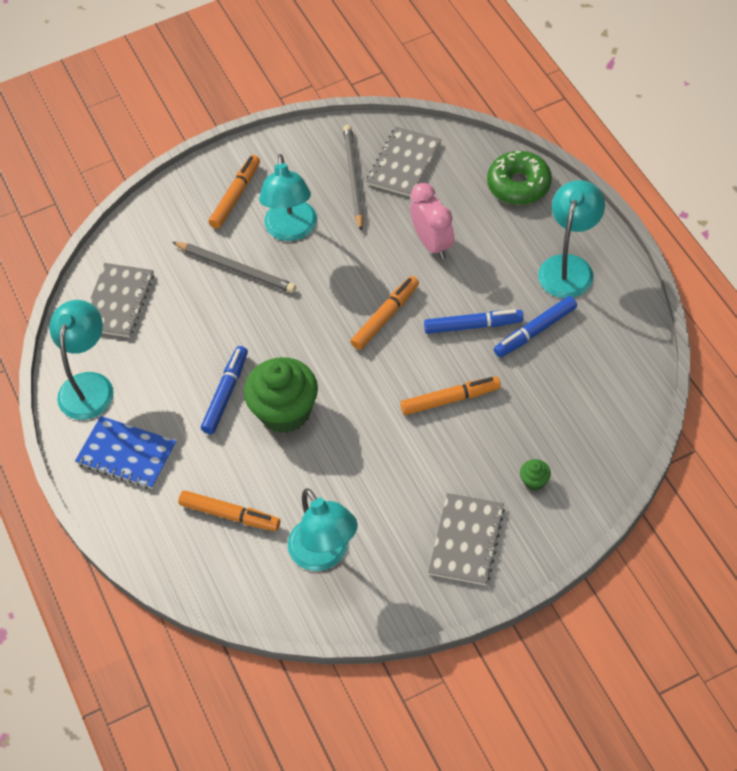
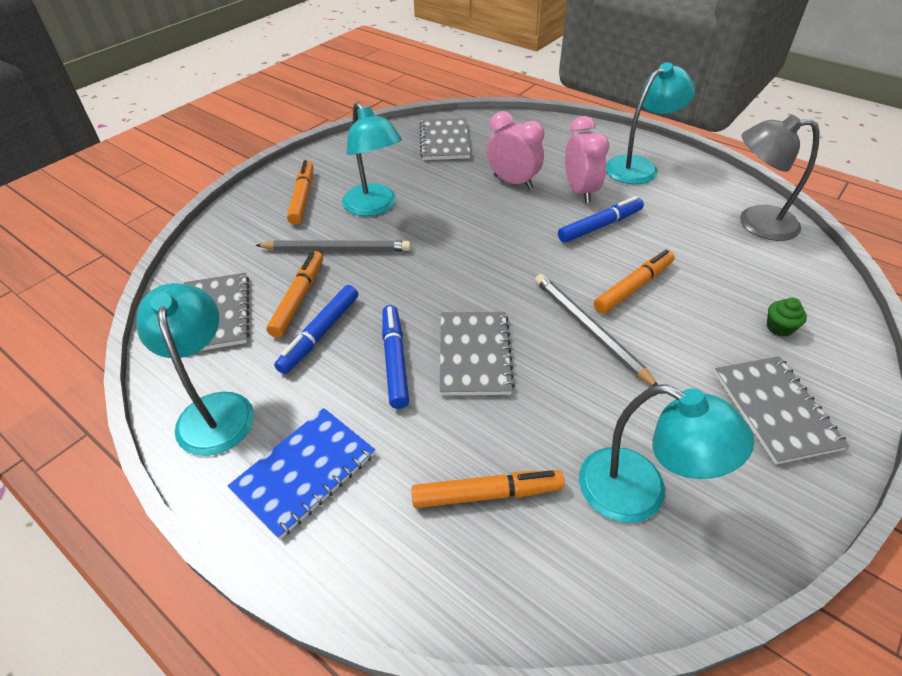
camera: 30 degrees left, 10 degrees down
(127, 454) = (304, 472): blue notebook -> blue notebook turned 45 degrees counterclockwise
(285, 411) = (474, 354): green cupcake -> grey notebook
(353, 178) = (407, 160): grey pencil -> grey pencil (589, 330)
(385, 317) = (514, 243): orange marker -> orange marker (298, 298)
(487, 278) = (580, 191): none -> pink clock
(519, 185) = (550, 131): green donut -> none
(535, 331) = (656, 214): blue marker -> blue marker (320, 334)
(569, 267) = (639, 166): turquoise lamp -> turquoise lamp turned 60 degrees clockwise
(617, 375) = (755, 223): none -> grey lamp

